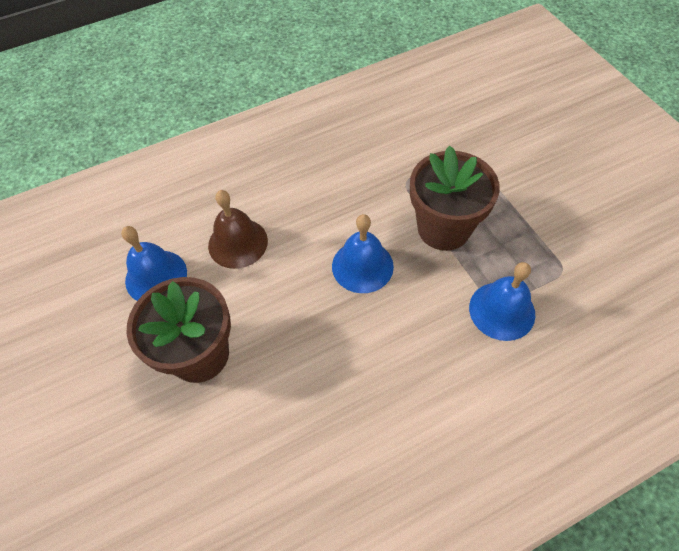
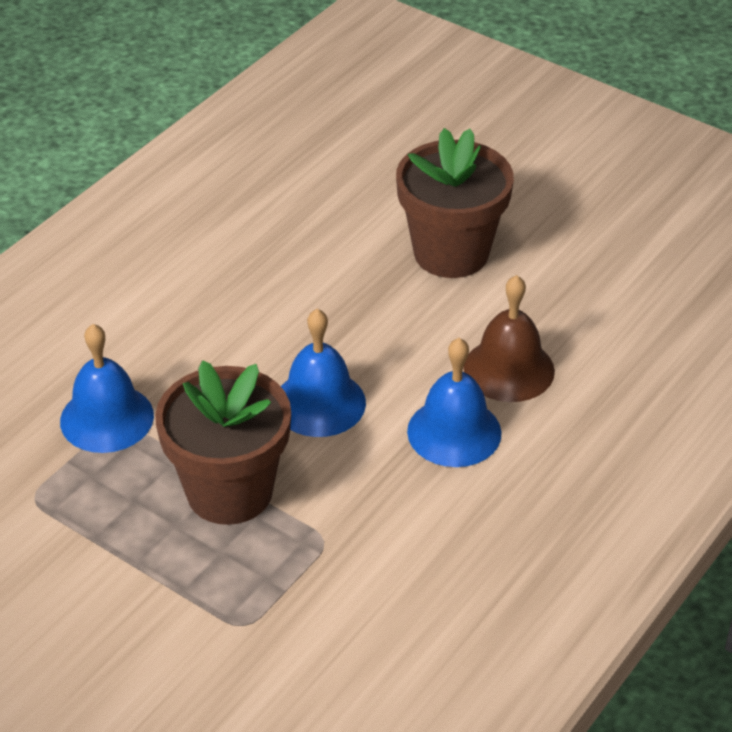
camera: 150 degrees right, 15 degrees down
(156, 276) = (577, 299): blue bell -> blue bell (454, 432)

